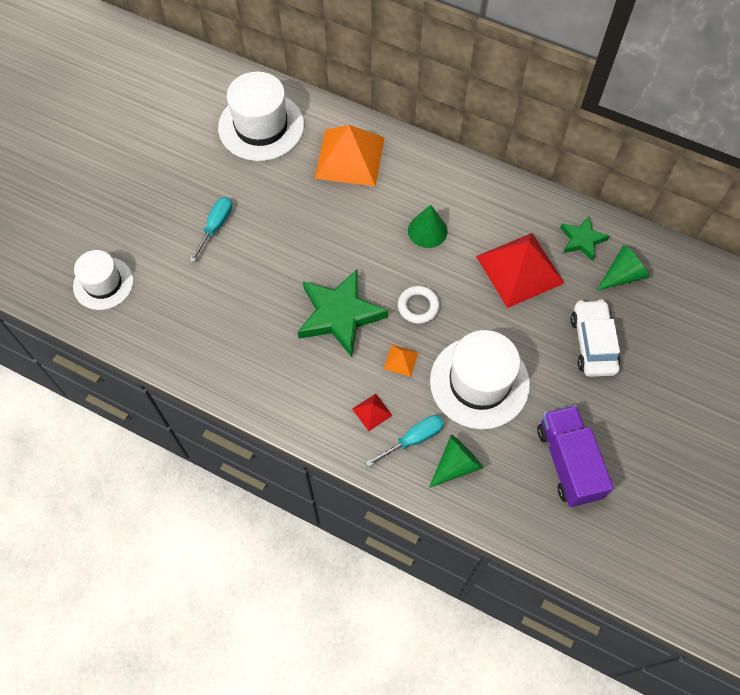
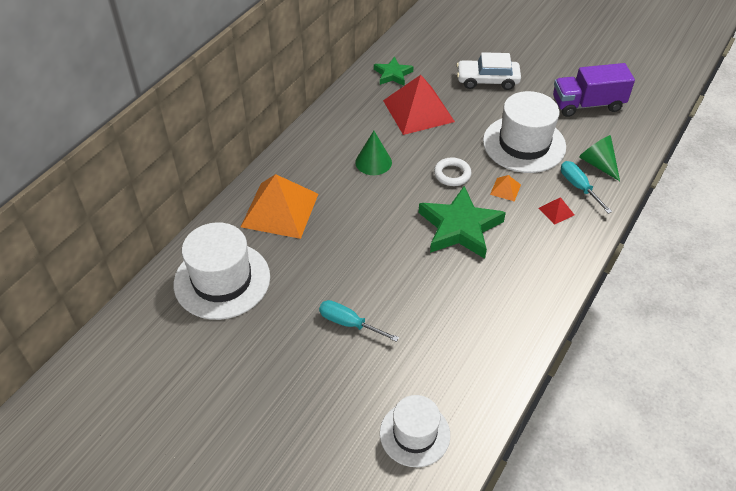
camera: 85 degrees left, 15 degrees down
(622, 275) = (427, 58): green cone -> none

